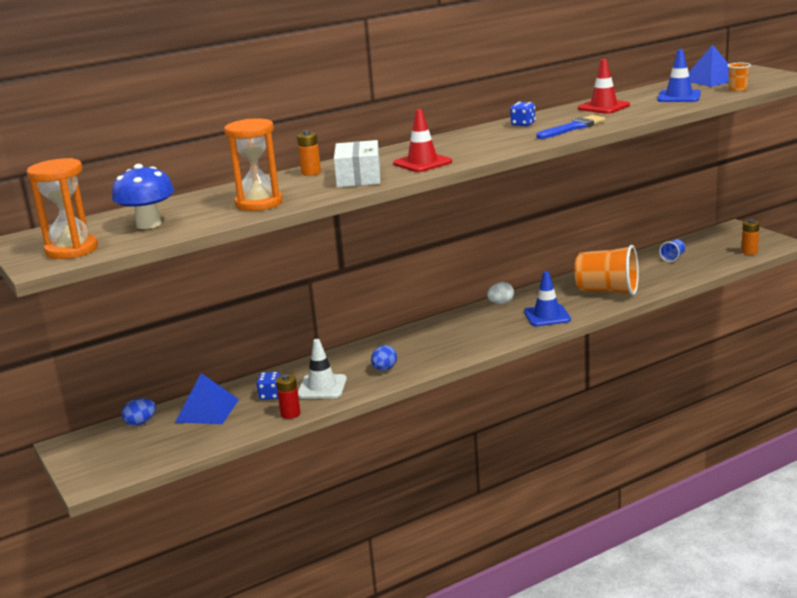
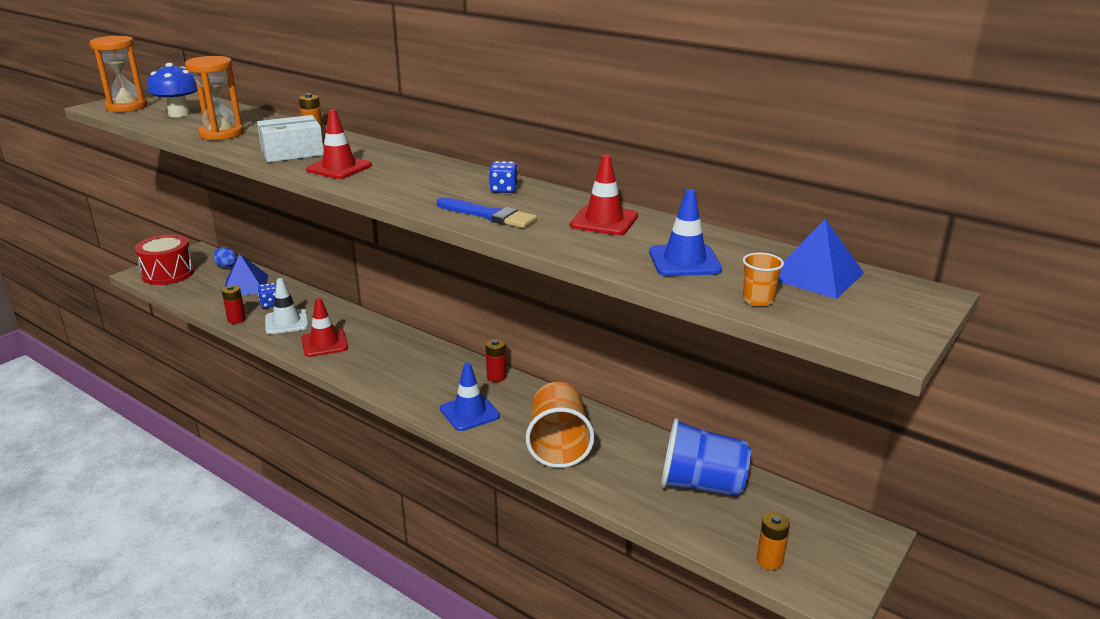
camera: 65 degrees right, 5 degrees up
(116, 461) = (168, 273): none -> red drum
(384, 369) = (324, 343): blue egg -> red traffic cone
(500, 303) = (496, 377): white egg -> red battery
(673, 258) = (701, 485): blue cup -> blue cup, size x2.26

